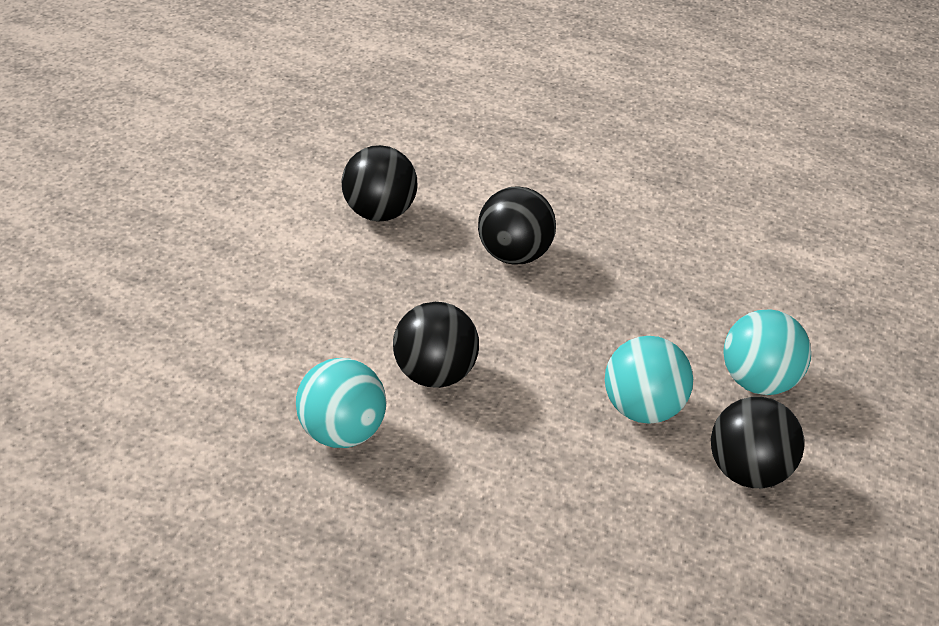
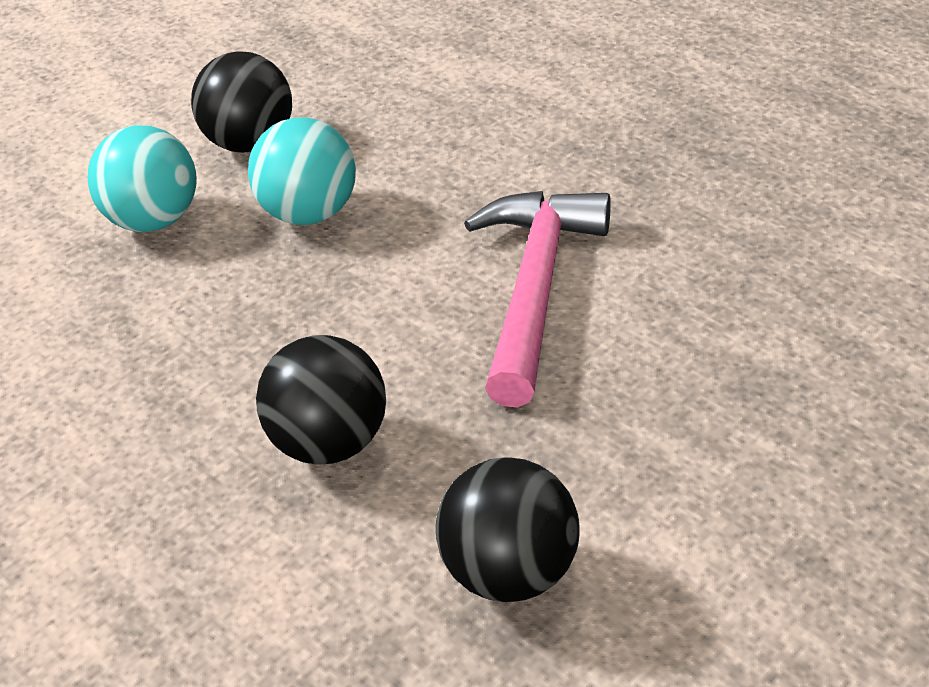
camera: 155 degrees left, 0 degrees up
(342, 433) = (676, 243): turquoise ball -> none
(435, 375) = (535, 290): black ball -> pink hammer

